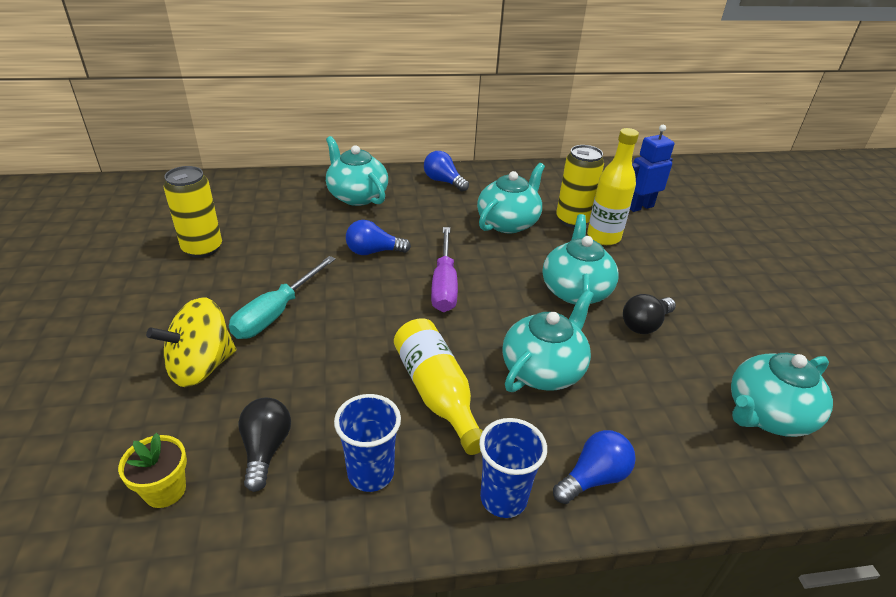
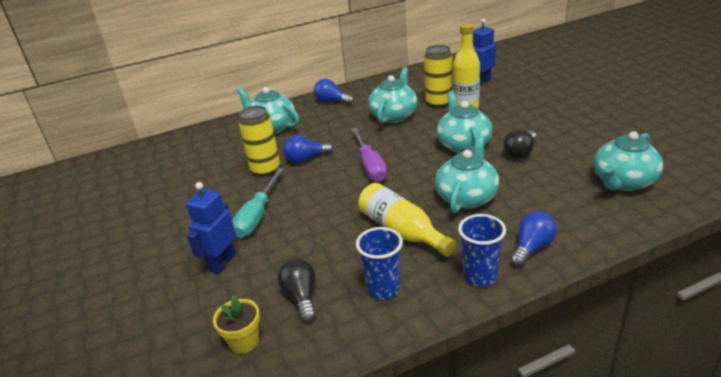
camera: 10 degrees left, 5 degrees down
(201, 366) = (222, 263): yellow spinning top -> blue robot
(202, 248) = (174, 191): yellow can -> yellow can (265, 169)

